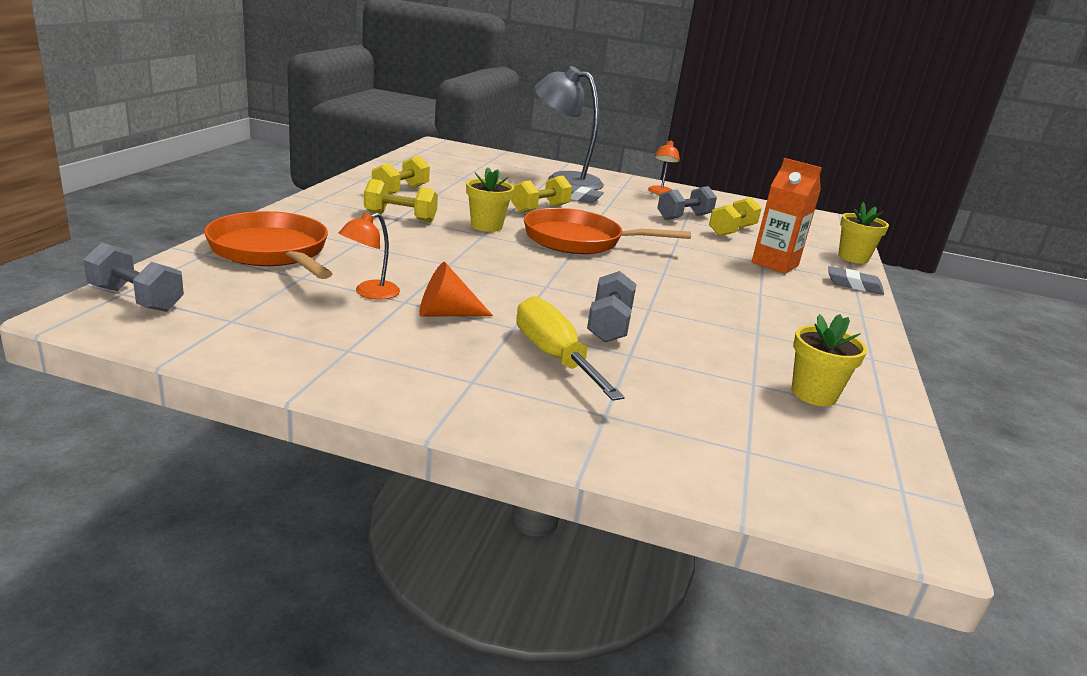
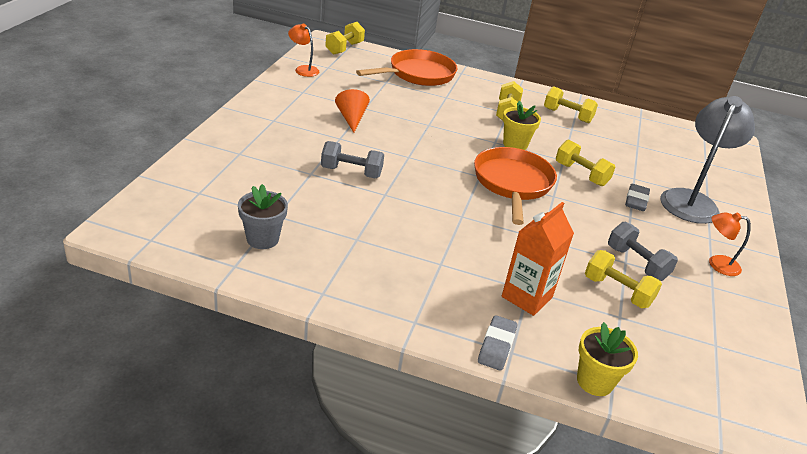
camera: 90 degrees right, 10 degrees up
(136, 299) = (344, 48): grey dumbbell -> yellow dumbbell
(370, 293) = (372, 99): orange lamp -> orange lamp (303, 69)
(554, 357) = (303, 146): yellow screwdriver -> none
(813, 394) = (262, 239): yellow flower pot -> grey flower pot

